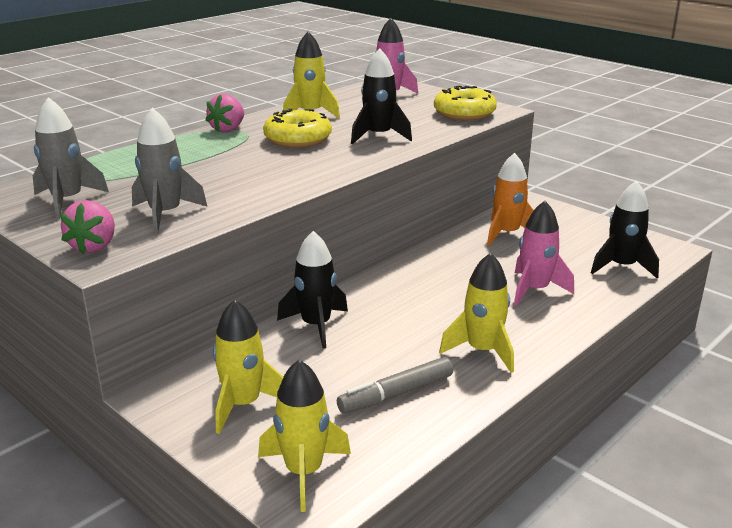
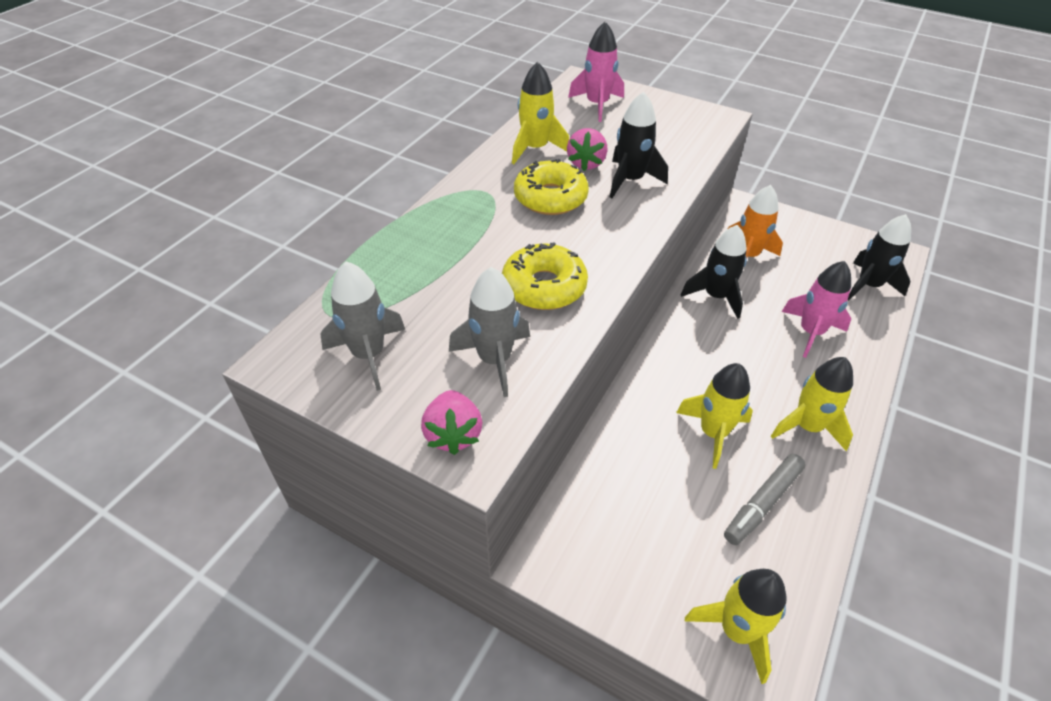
camera: 15 degrees left, 20 degrees up
(228, 129) = (464, 190): pink strawberry -> pink strawberry (586, 163)
(243, 404) = (632, 551): yellow rocket -> yellow rocket (713, 433)
(316, 325) = (640, 423): black rocket -> black rocket (715, 296)
(464, 113) = (690, 128): yellow donut -> yellow donut (544, 286)

